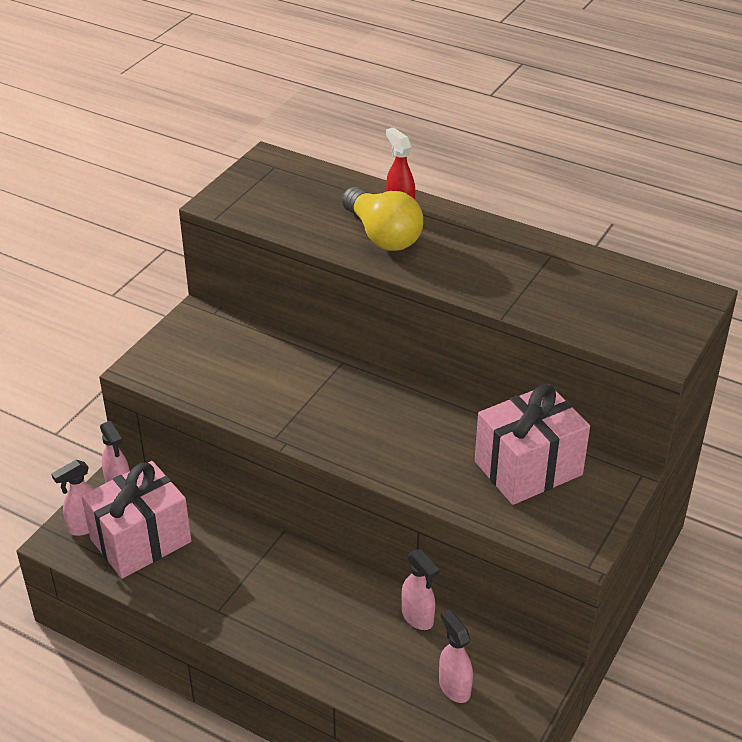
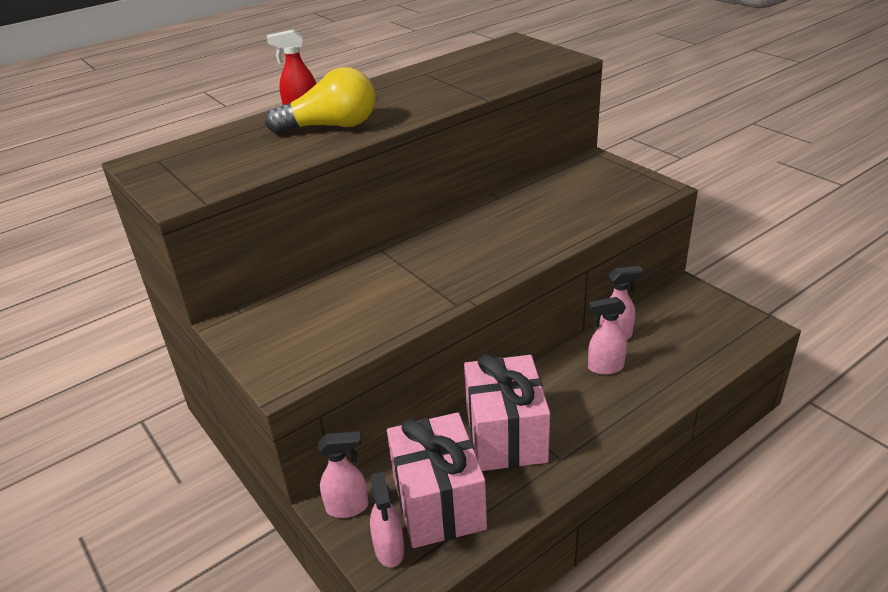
camera: 65 degrees left, 5 degrees down
(454, 687) = (693, 334): pink spray bottle -> pink spray bottle (605, 367)
(528, 468) = (567, 191): pink gift -> pink gift (505, 435)

